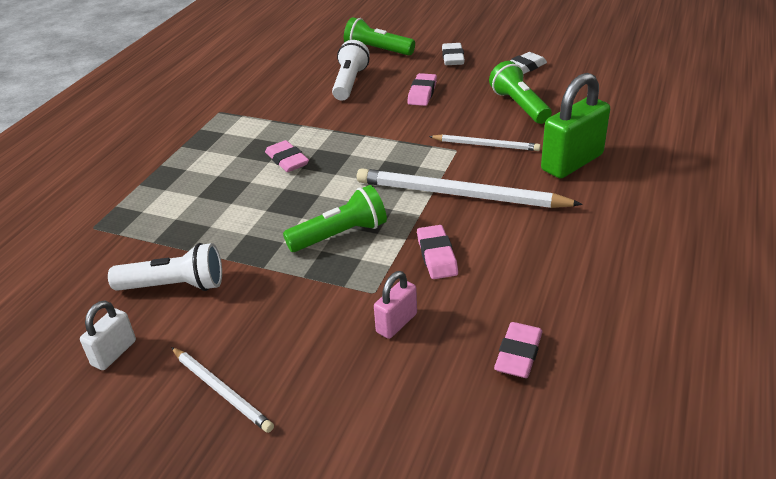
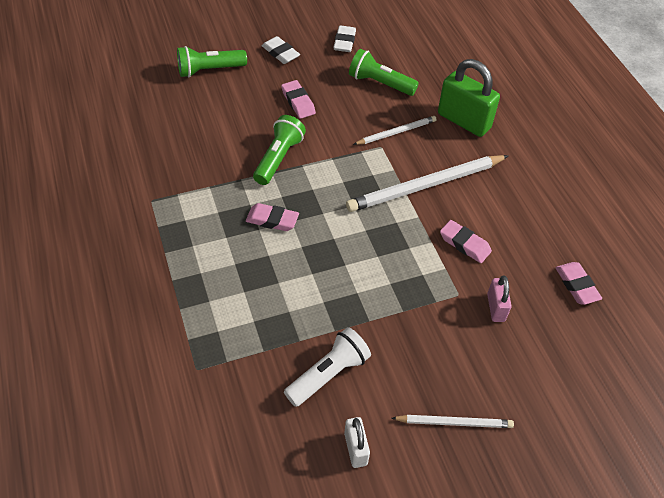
camera: 45 degrees left, 15 degrees up
(340, 235) = (388, 264): green flashlight -> green flashlight (278, 158)
(350, 83) = (228, 116): white flashlight -> none
(572, 162) = (463, 121): green padlock -> green padlock turned 60 degrees counterclockwise

